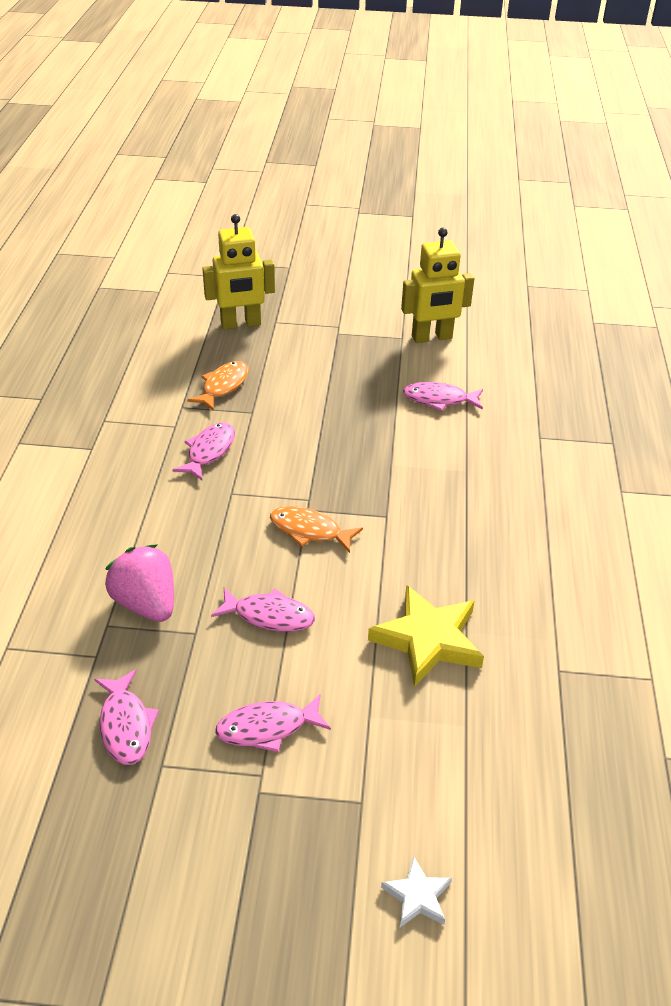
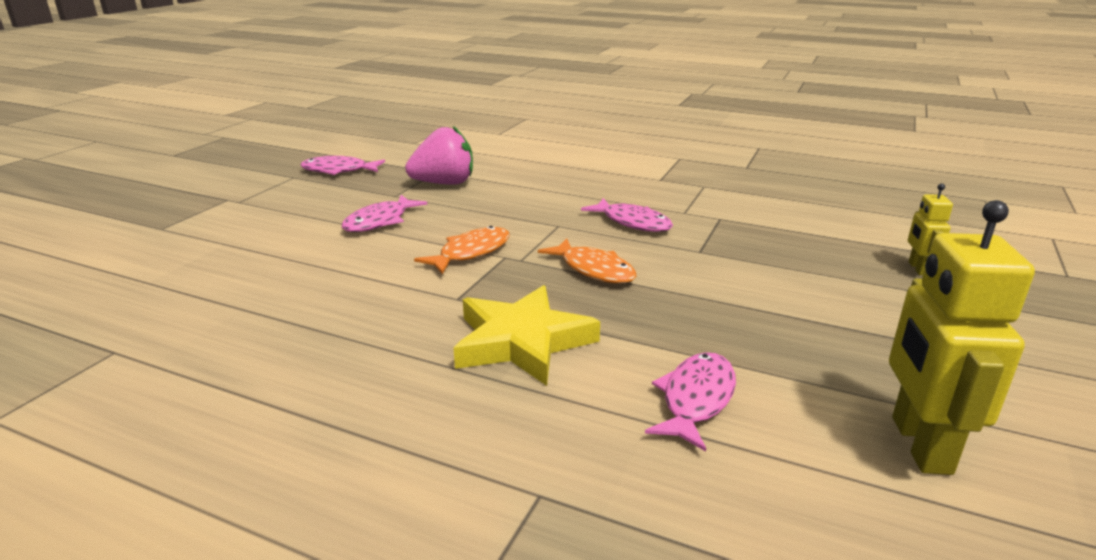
camera: 110 degrees right, 15 degrees down
(223, 386) = (758, 242): orange fish -> orange fish (594, 270)
(241, 324) = (918, 268): yellow robot -> yellow robot, size x0.51
(267, 728) = (272, 207): pink fish -> none
(417, 896) = (64, 233): white star -> none
(428, 639) = (260, 284): yellow star -> yellow star (522, 342)

